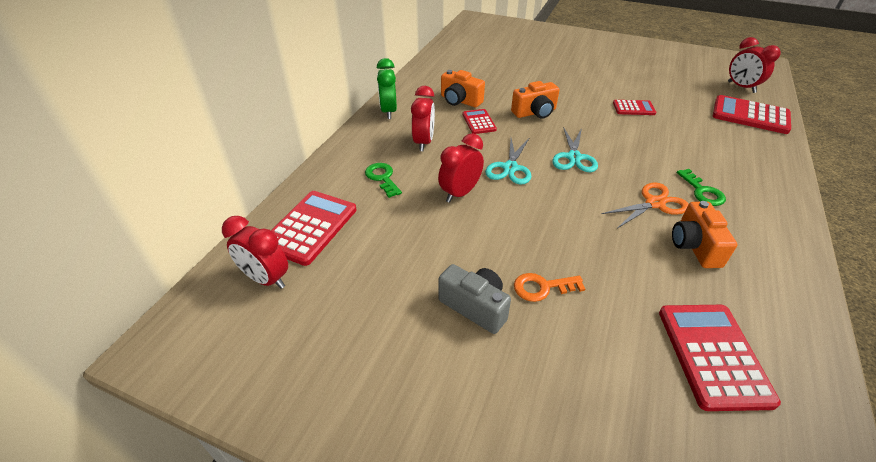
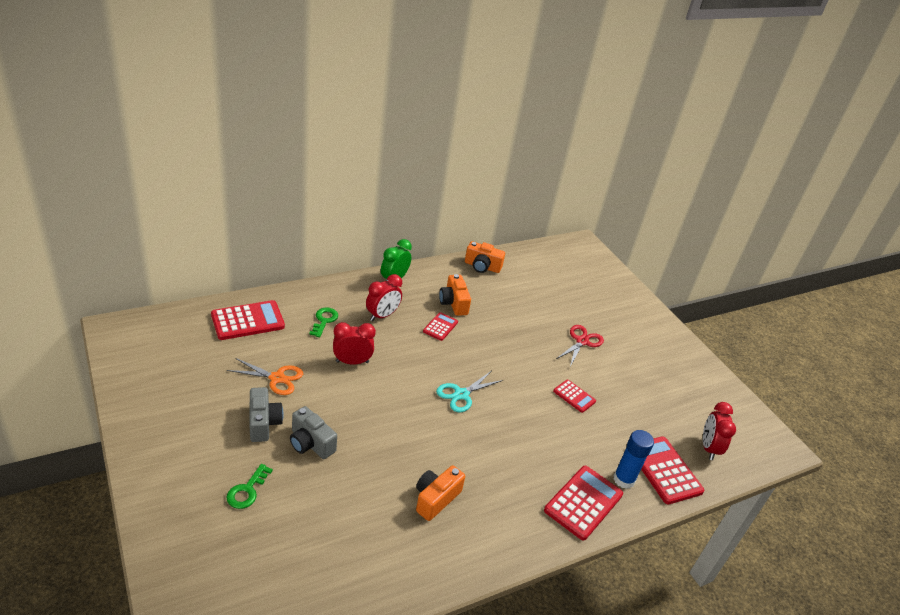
camera: 35 degrees right, 5 degrees down
(266, 279) = (194, 332): red clock -> none
(510, 168) = (408, 370): turquoise scissors -> none
(535, 112) = (491, 347): orange camera -> orange camera (482, 267)
(542, 287) = (310, 443): orange key -> grey camera
(577, 73) = (582, 341): none -> red scissors
(654, 203) = (459, 460): orange scissors -> orange scissors (277, 378)
(702, 191) = (507, 480): green key -> green key (247, 490)
(713, 355) = (338, 545): red calculator -> red calculator (583, 502)
(747, 137) = (623, 479): none -> blue glue stick

